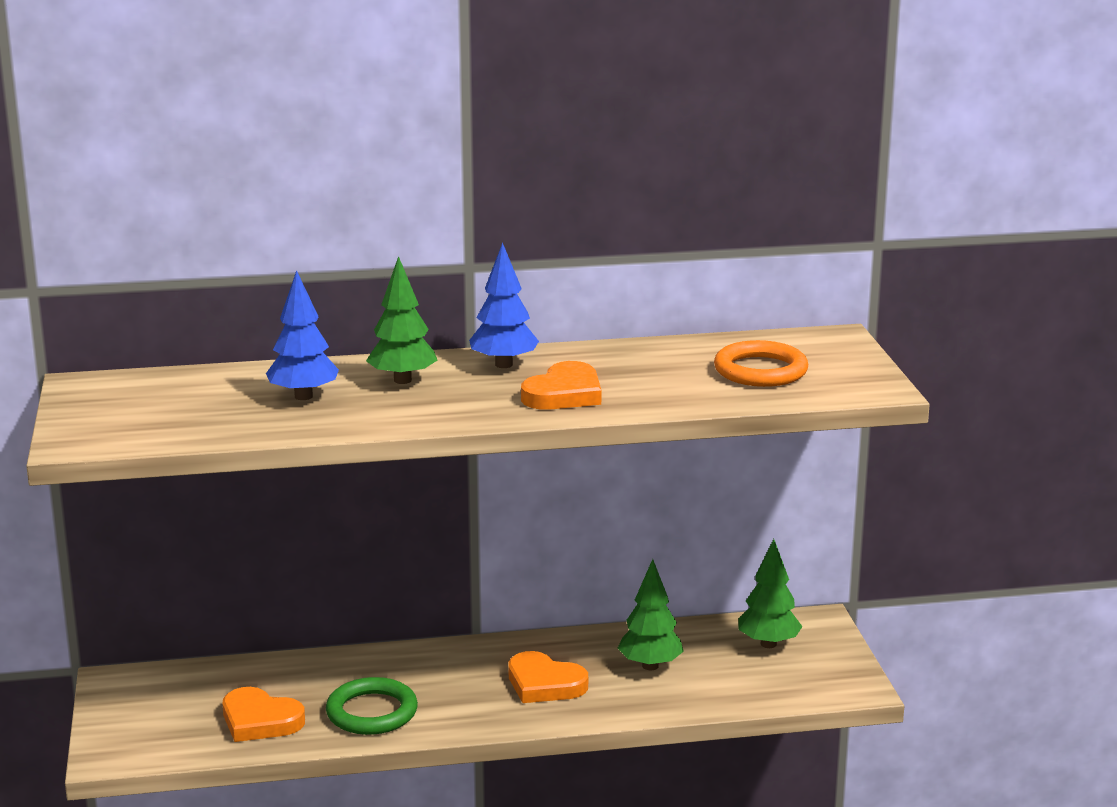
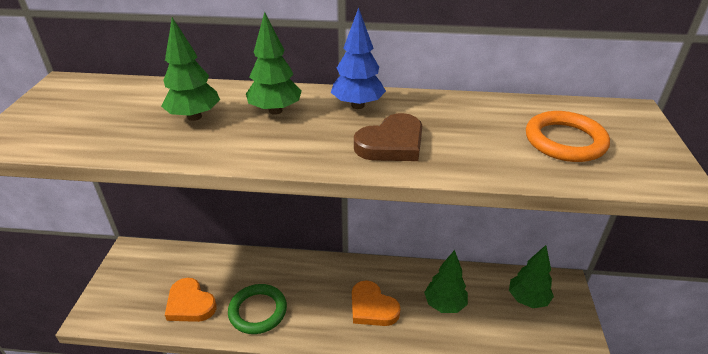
camera: 15 degrees right, 15 degrees up
(303, 396) = (194, 117): blue tree -> green tree
(564, 394) = (391, 144): orange heart -> brown heart

